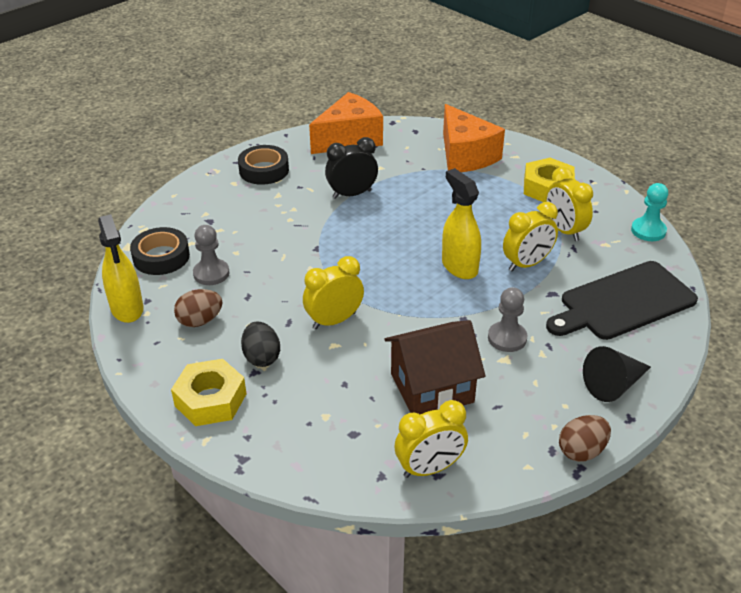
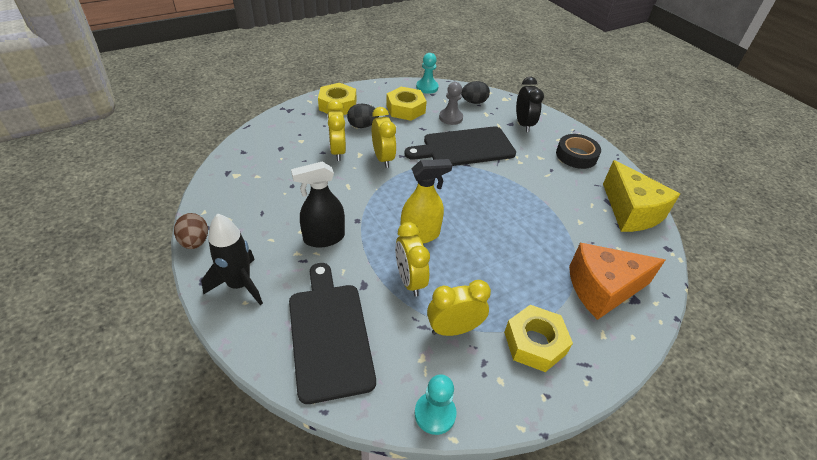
camera: 100 degrees right, 5 degrees up
(127, 309) = (427, 87): yellow spray bottle -> turquoise pawn
(161, 257) = (474, 102): black tape -> black egg
(200, 321) = (405, 109): brown egg -> yellow nut
(281, 253) = (465, 147): none -> black cutting board
(349, 139) = (631, 211): orange cheese -> yellow cheese
(352, 194) = (537, 195): black clock -> black clock (523, 124)
(430, 468) = (234, 170): yellow clock -> yellow clock (337, 151)
(431, 388) = (297, 187): brown house -> none
(507, 338) = (324, 238): grey pawn -> black spray bottle
(613, 385) = (239, 285): black cone -> black rocket

